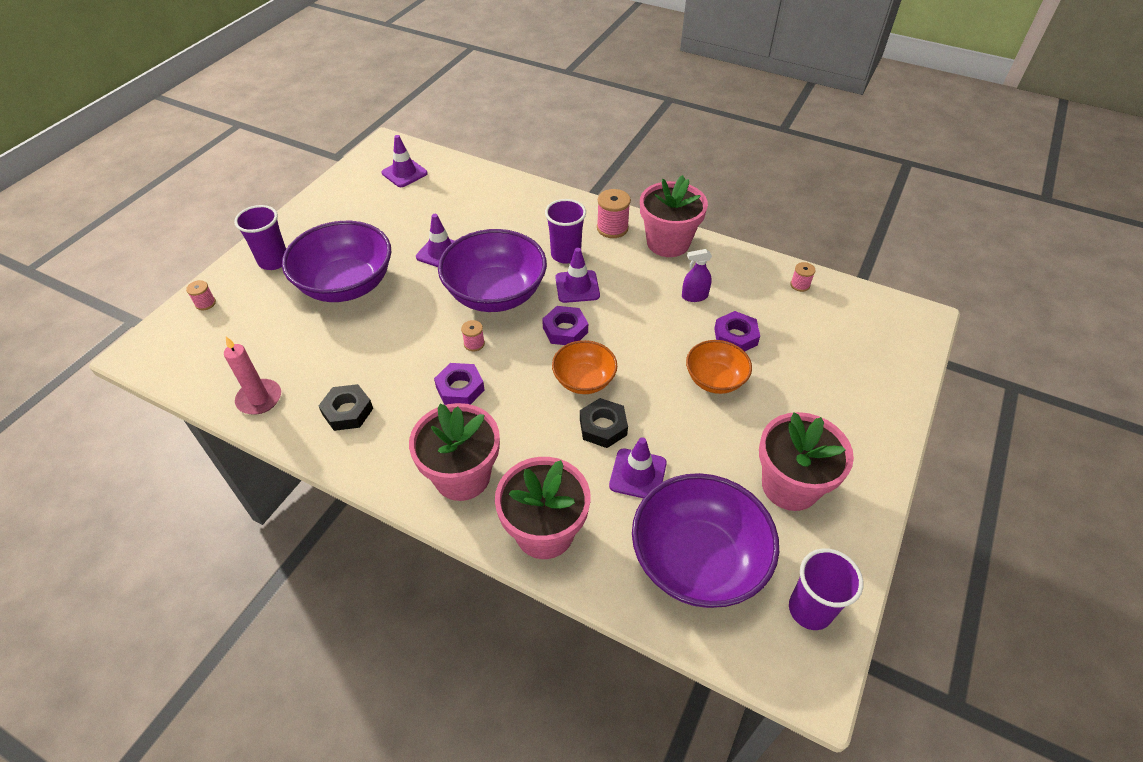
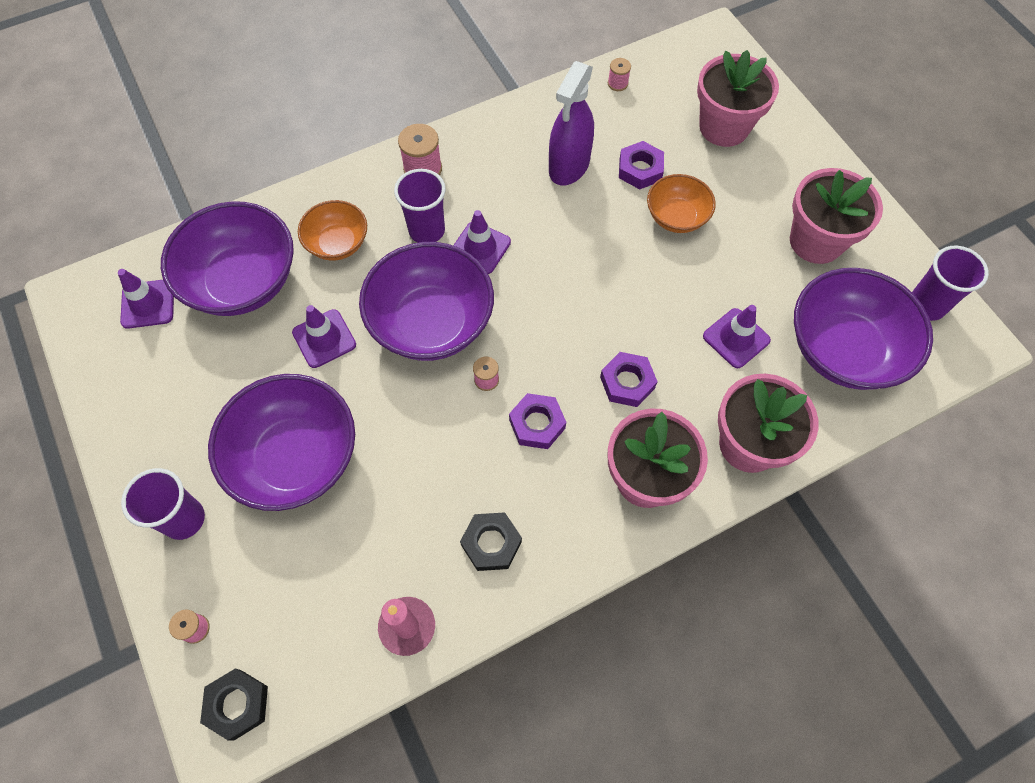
camera: 55 degrees left, 15 degrees up
(452, 199) = (242, 281): none -> purple bowl
(565, 330) = (529, 292): purple nut -> purple nut (627, 382)
(584, 380) = (604, 314): orange bowl -> orange bowl (337, 243)
(603, 427) = (668, 332): black nut -> black nut (237, 704)
(668, 243) = (483, 139): pink flower pot -> pink flower pot (724, 127)
(694, 296) = (569, 166): purple spray bottle -> purple spray bottle, size x1.91

